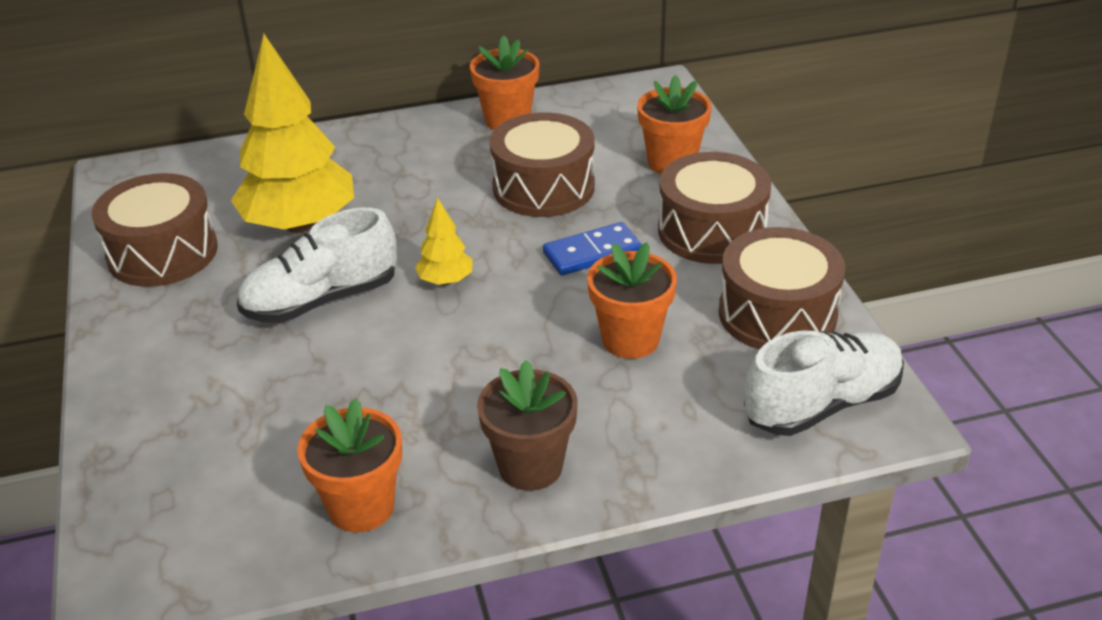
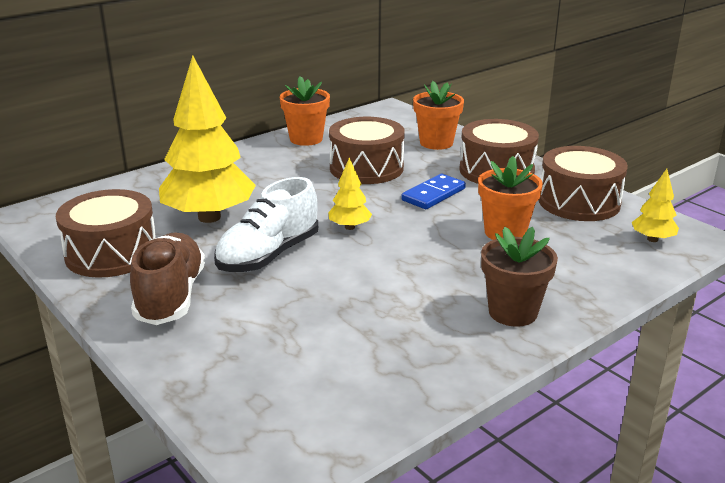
camera: 25 degrees left, 10 degrees down
(178, 332) = (171, 296): none -> brown shoe
(361, 507) = (419, 364): orange flower pot -> none
(822, 404) = (652, 239): white shoe -> yellow tree

